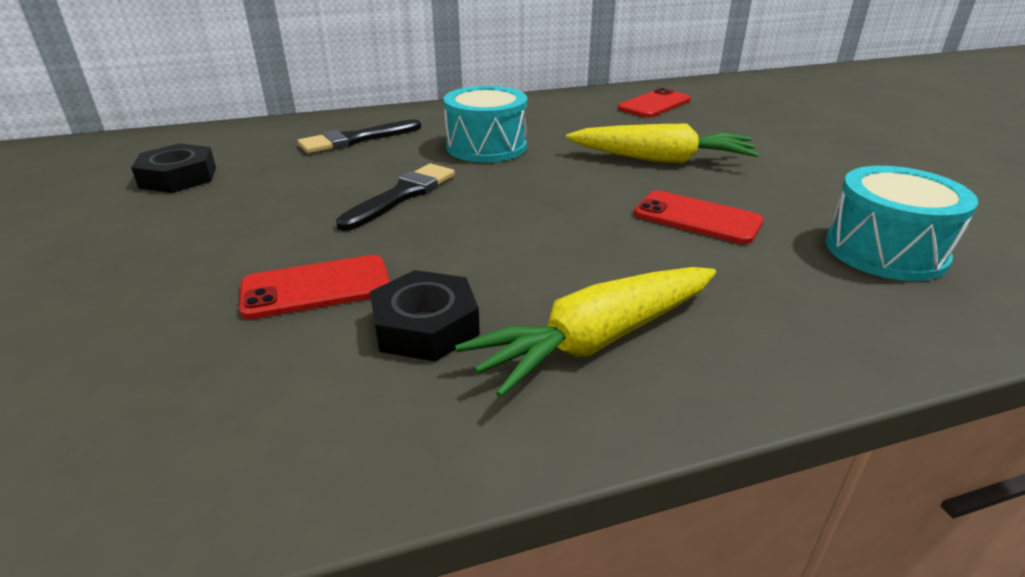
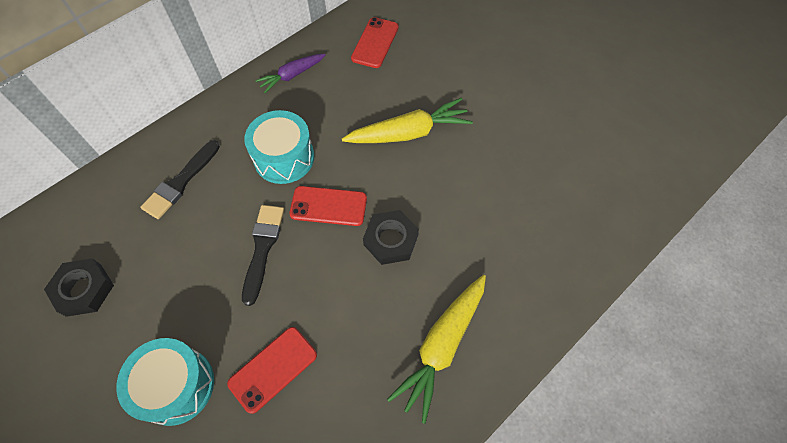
camera: 25 degrees left, 30 degrees up
(425, 326) = (352, 374): black nut -> black nut (391, 240)
(540, 106) = (292, 76): none -> purple carrot
(697, 218) = (453, 202): red phone -> red phone (328, 206)
(885, 251) = (557, 199): turquoise drum -> turquoise drum (176, 385)

